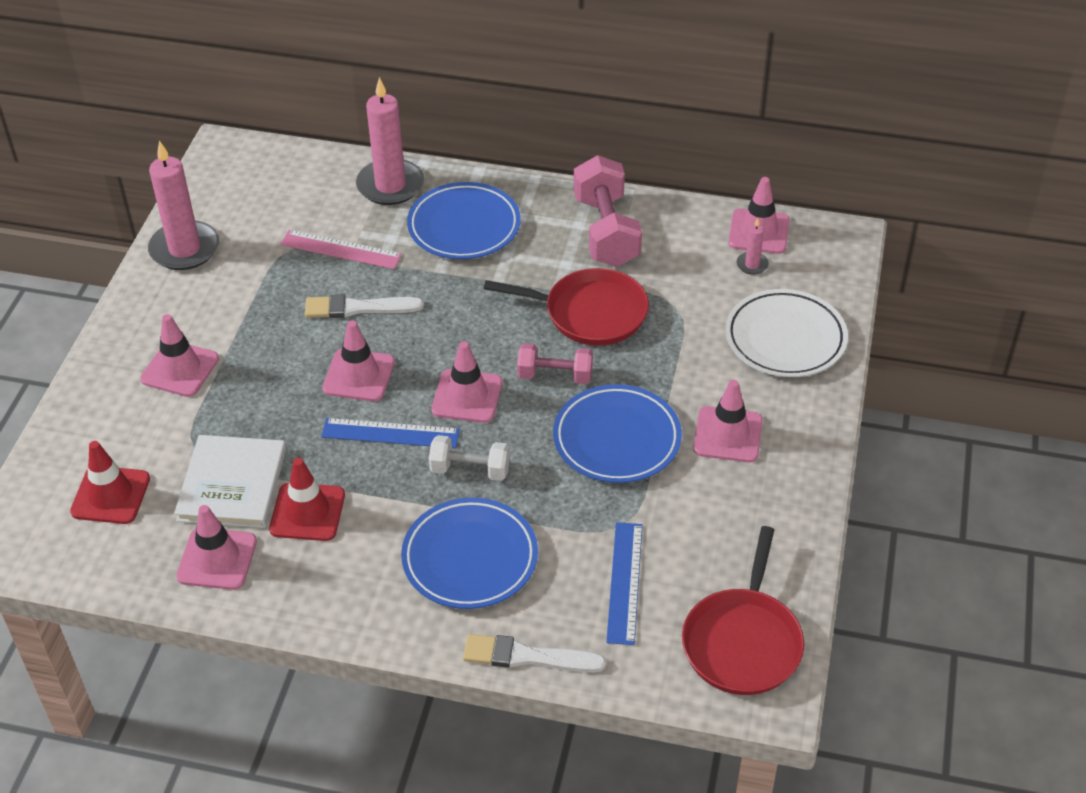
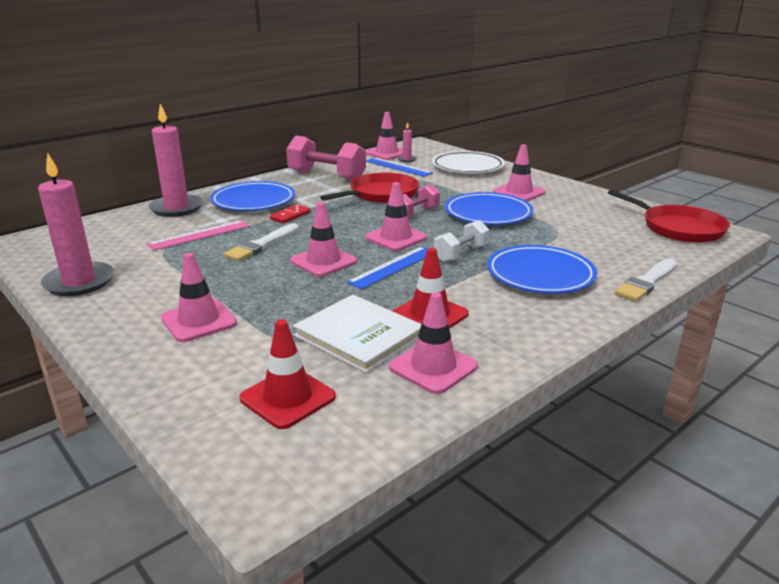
camera: 55 degrees left, 20 degrees down
(451, 280) = (290, 216): none -> red domino
(625, 582) = (606, 241): blue ruler -> blue ruler (398, 167)

